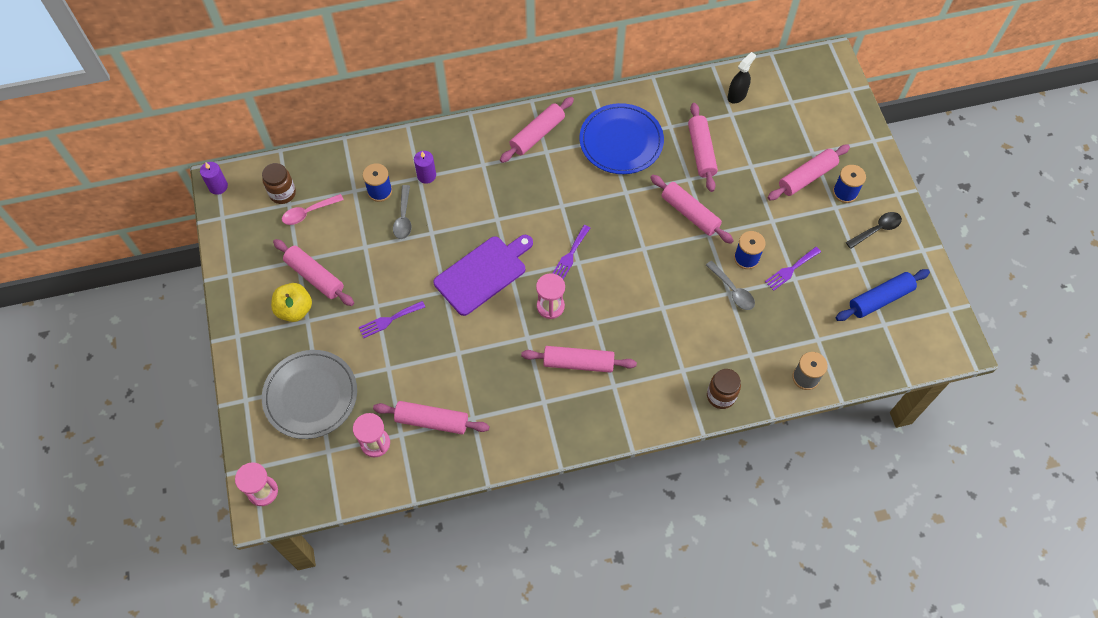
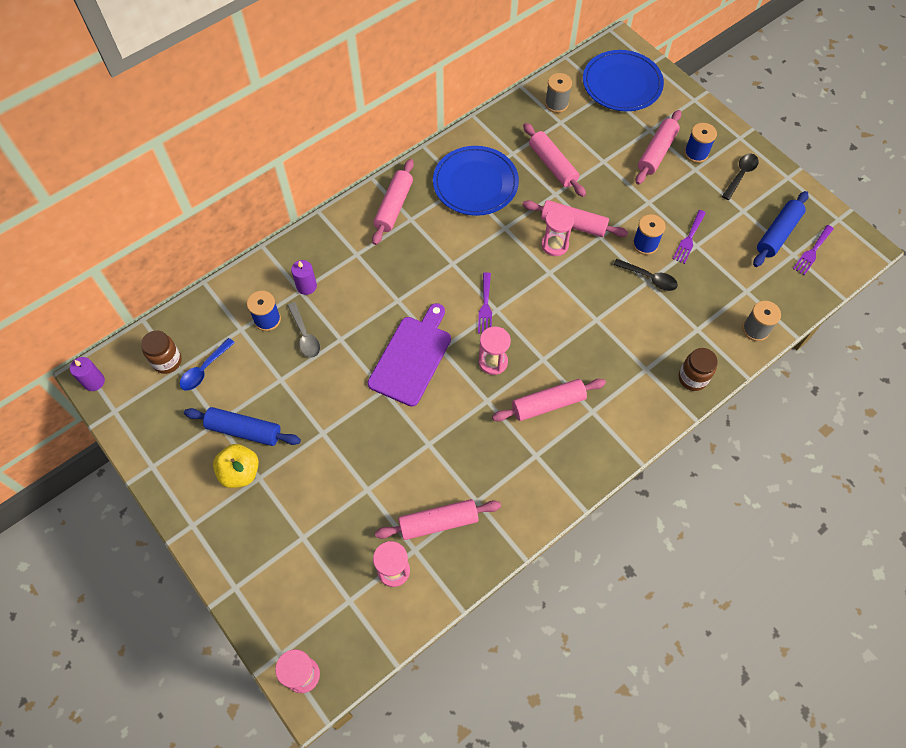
camera: 25 degrees left, 0 degrees up
(308, 212) = (204, 369): pink spoon -> blue spoon
(310, 396) = (302, 552): grey plate -> none
(315, 277) = (244, 430): pink rolling pin -> blue rolling pin
(389, 320) = (343, 441): purple fork -> purple fork (812, 252)
(662, 225) = (554, 245): none -> pink hourglass
(732, 290) = (649, 278): grey spoon -> black spoon
(737, 95) = (556, 104): black spray bottle -> grey spool
(811, 99) = (622, 84): none -> blue plate

